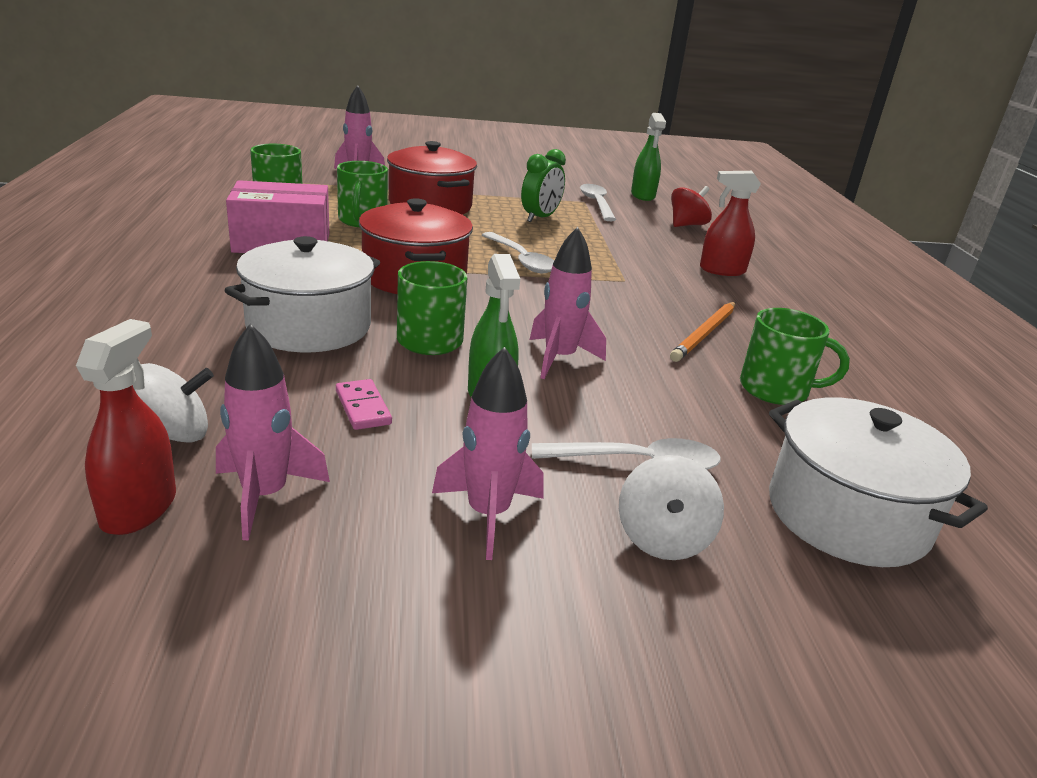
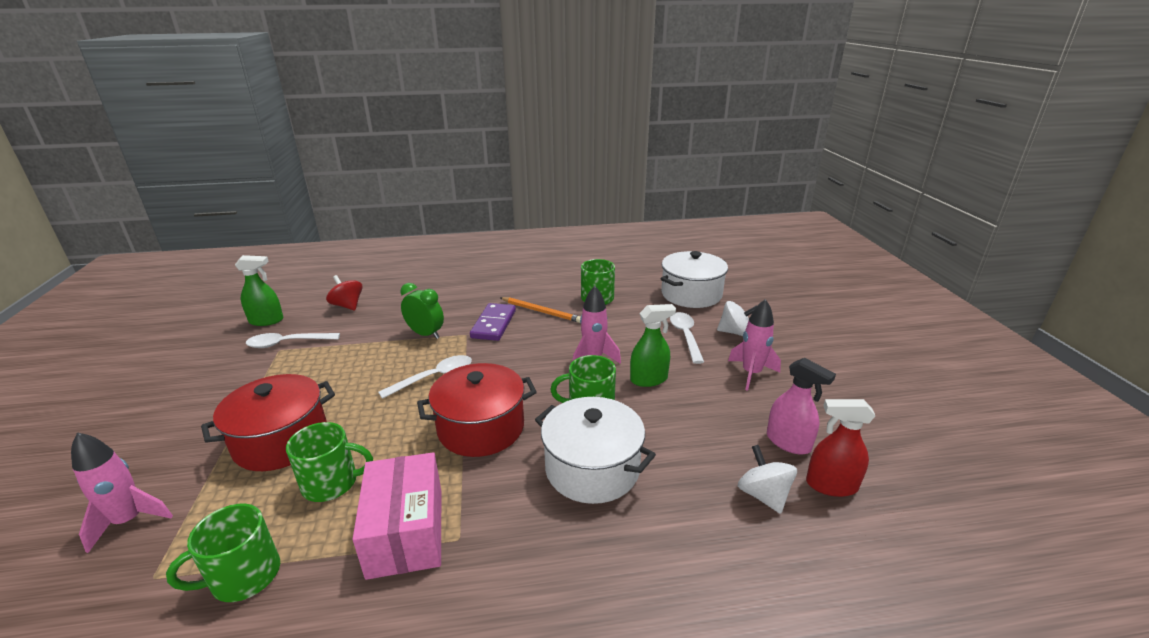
camera: 90 degrees left, 0 degrees up
(264, 496) = (788, 442): pink rocket -> pink spray bottle
(363, 407) = (688, 423): pink domino -> none
(540, 218) = (327, 371): green clock -> green clock (425, 334)
(655, 298) = (494, 324): none -> purple domino
(722, 270) = (441, 299): red spray bottle -> none

